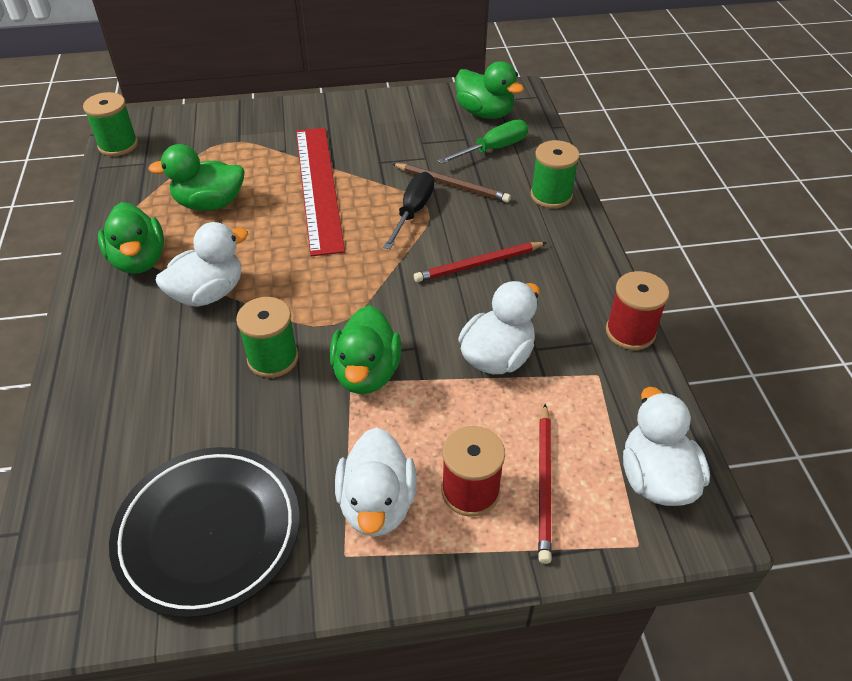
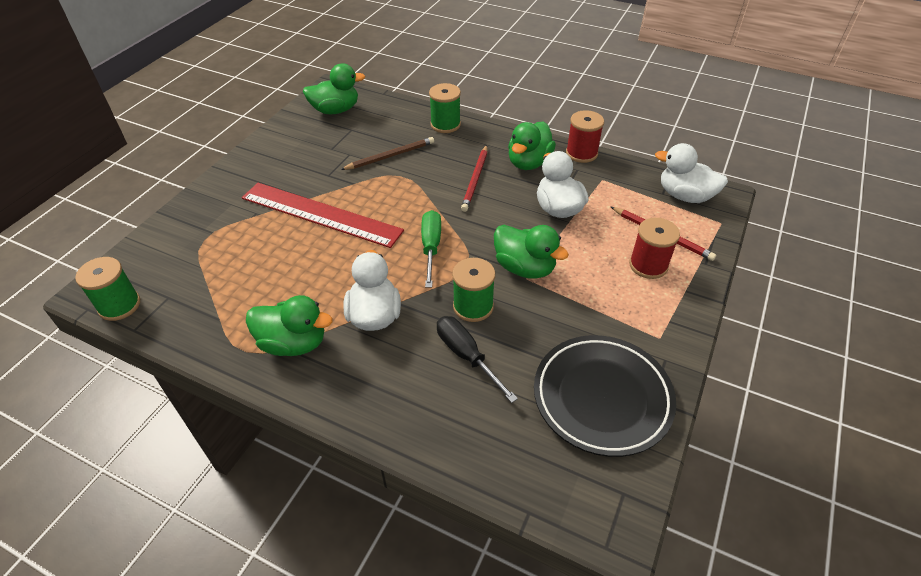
camera: 55 degrees left, 0 degrees up
(209, 204) = (271, 277): green duck -> green duck (529, 163)
(377, 504) = (632, 307): white duck -> none
(413, 212) = (397, 183): black screwdriver -> black screwdriver (466, 356)
(493, 149) = (376, 124): green screwdriver -> green screwdriver (431, 247)

